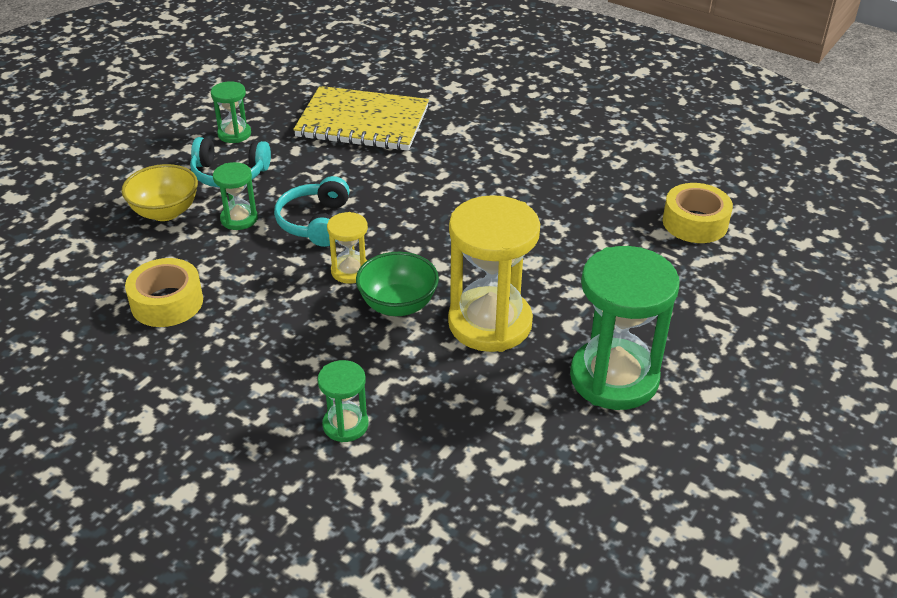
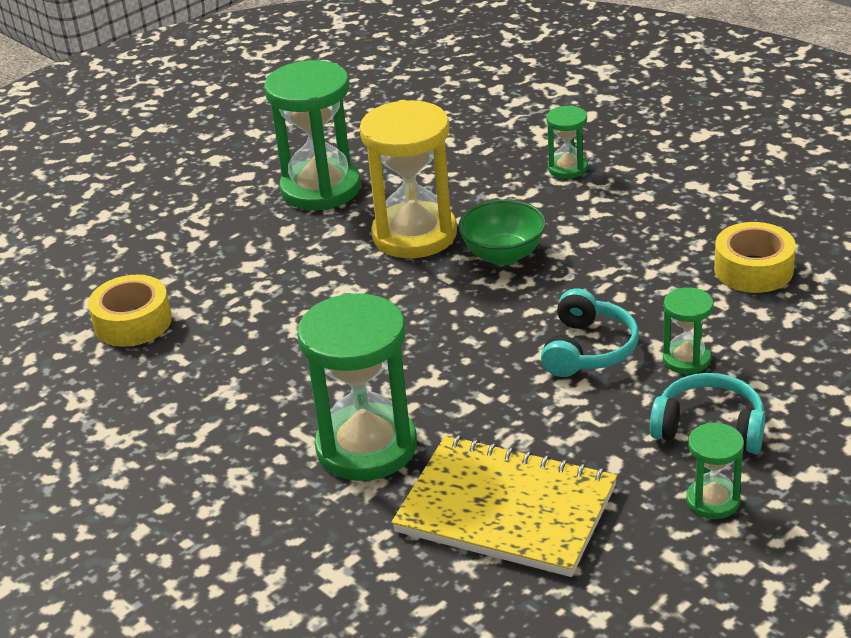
camera: 165 degrees left, 5 degrees down
(165, 212) = (786, 375): yellow bowl -> none
(350, 271) = (550, 290): yellow hourglass -> none
(462, 149) = (366, 447): none -> green hourglass

